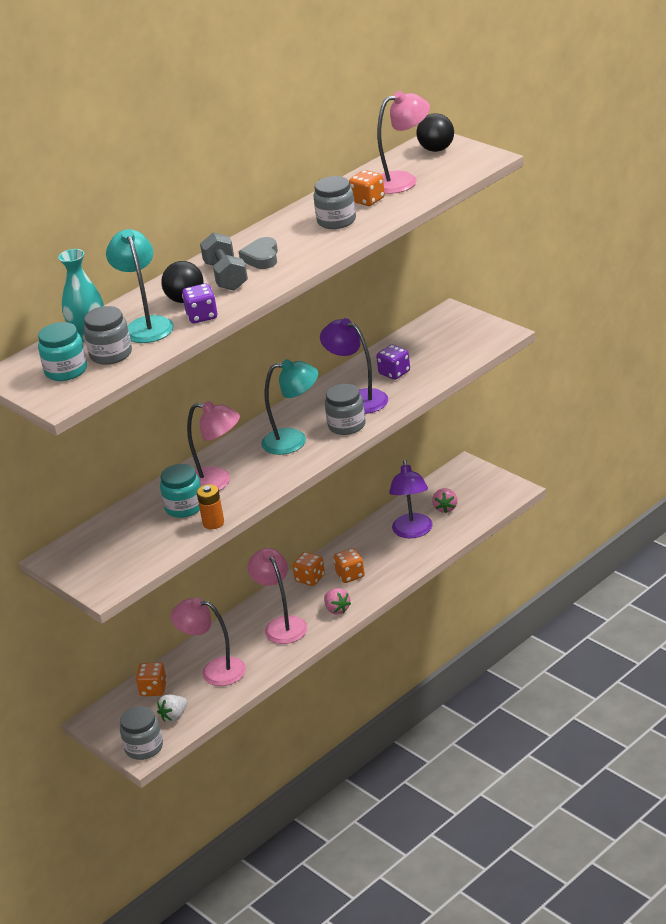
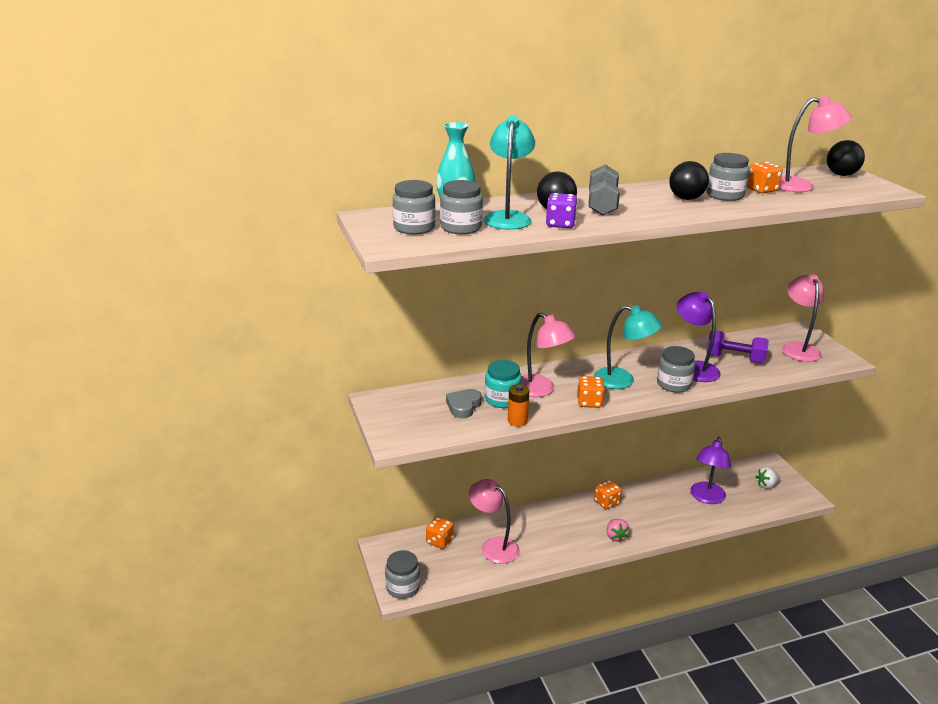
camera: 20 degrees right, 5 degrees down
(66, 371) = (414, 228): turquoise jar -> grey jar
(174, 716) = (441, 571): white strawberry -> white strawberry (766, 485)
(261, 257) = (642, 201): grey heart -> grey heart (463, 406)
(282, 625) = (565, 531): pink lamp -> pink lamp (798, 348)
(301, 238) = (686, 198): none -> black ball
(350, 575) = (639, 513): orange dice -> orange dice (589, 402)
(394, 373) = (734, 358): purple dice -> purple dumbbell
(445, 508) = (741, 489): pink strawberry -> none

